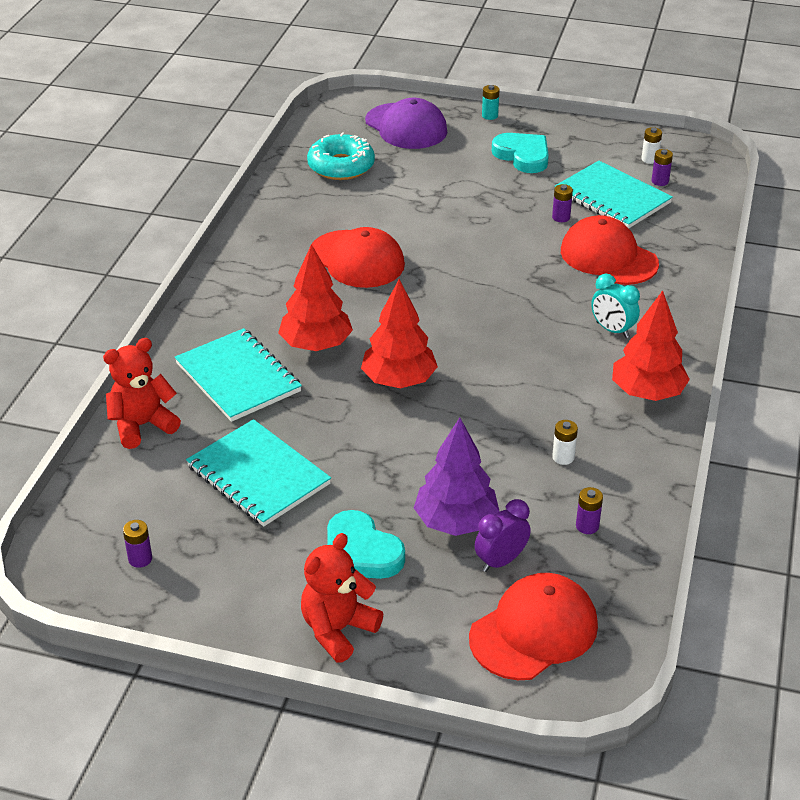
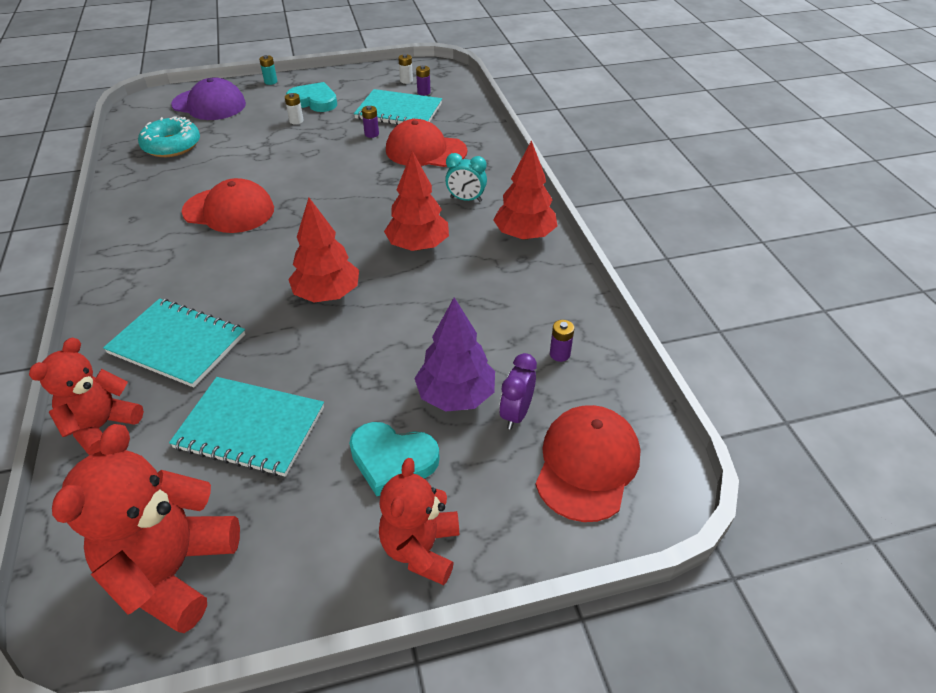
camera: 30 degrees left, 5 degrees up
(140, 559) = (173, 570): purple battery -> red teddy bear
(316, 345) = (235, 290): red tree -> red tree (418, 246)
(563, 457) = (501, 306): white battery -> white battery (296, 121)

